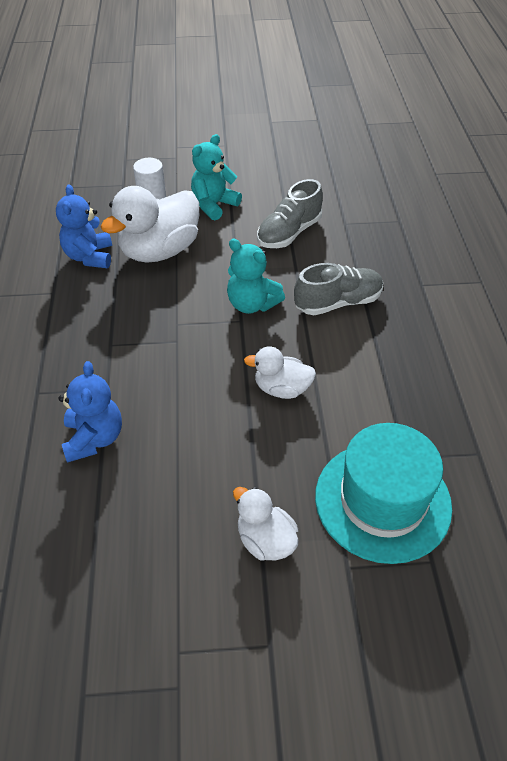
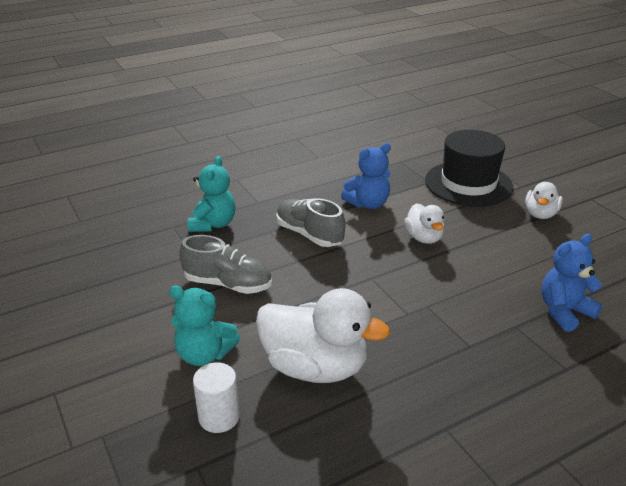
camera: 115 degrees left, 15 degrees down
(89, 256) = (366, 426): blue teddy bear -> blue teddy bear (368, 204)
(252, 304) = (347, 277): turquoise teddy bear -> turquoise teddy bear (213, 224)
(382, 501) = (468, 183): turquoise hat -> black hat

